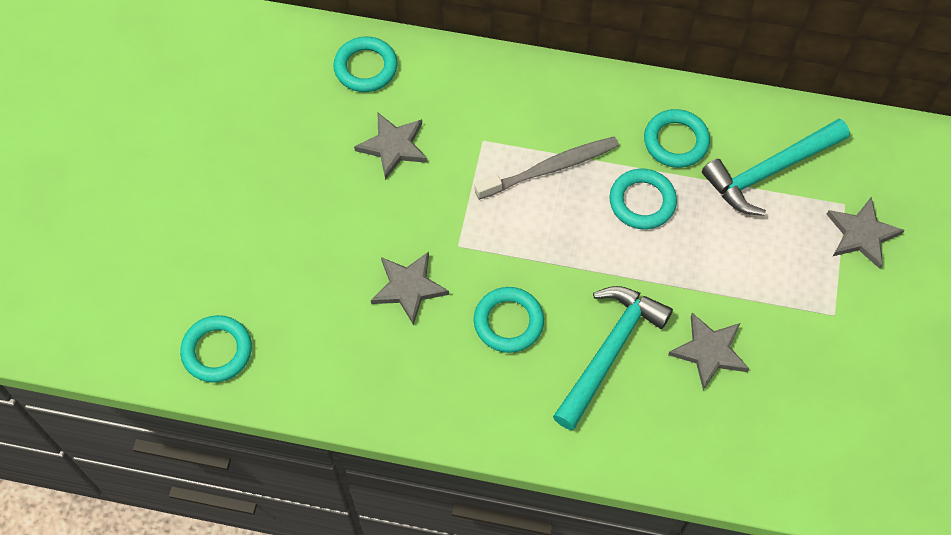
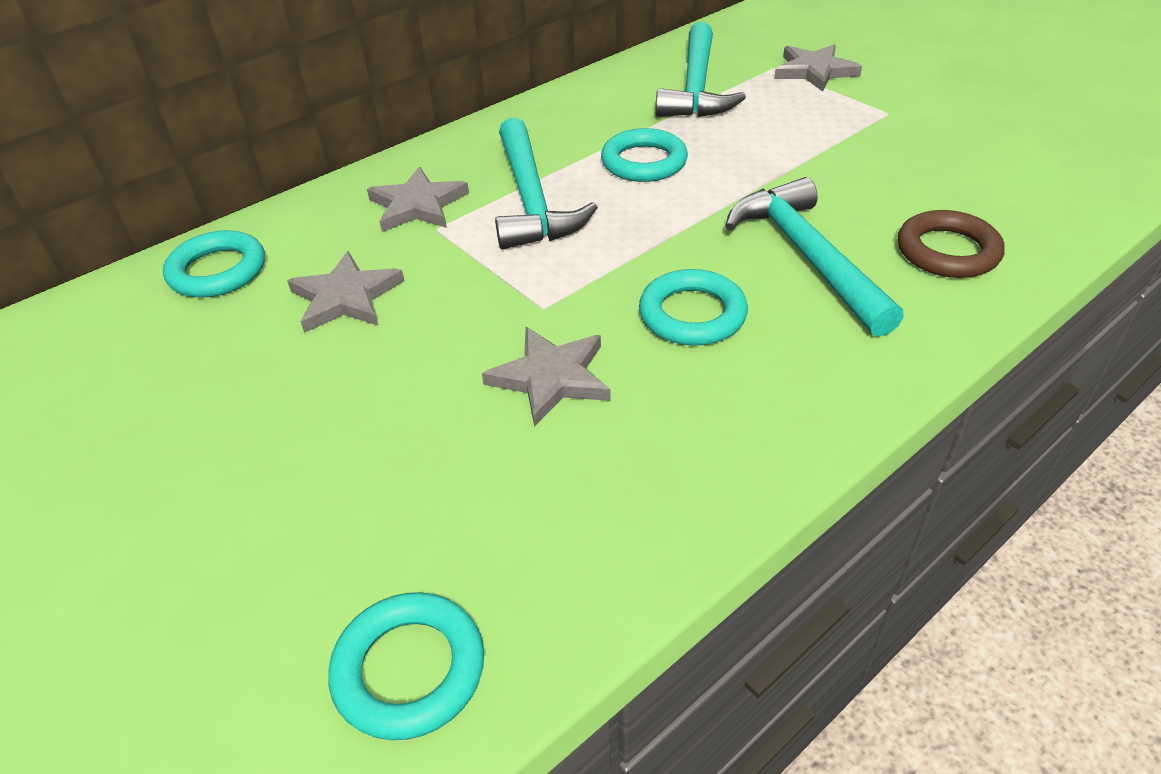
camera: 50 degrees left, 20 degrees down
(550, 168) = (531, 199): grey toothbrush -> turquoise hammer
(676, 141) = (601, 119): turquoise ring -> none
(676, 425) = (947, 251): none -> brown ring
(709, 351) = (868, 193): grey star -> grey star (417, 205)

